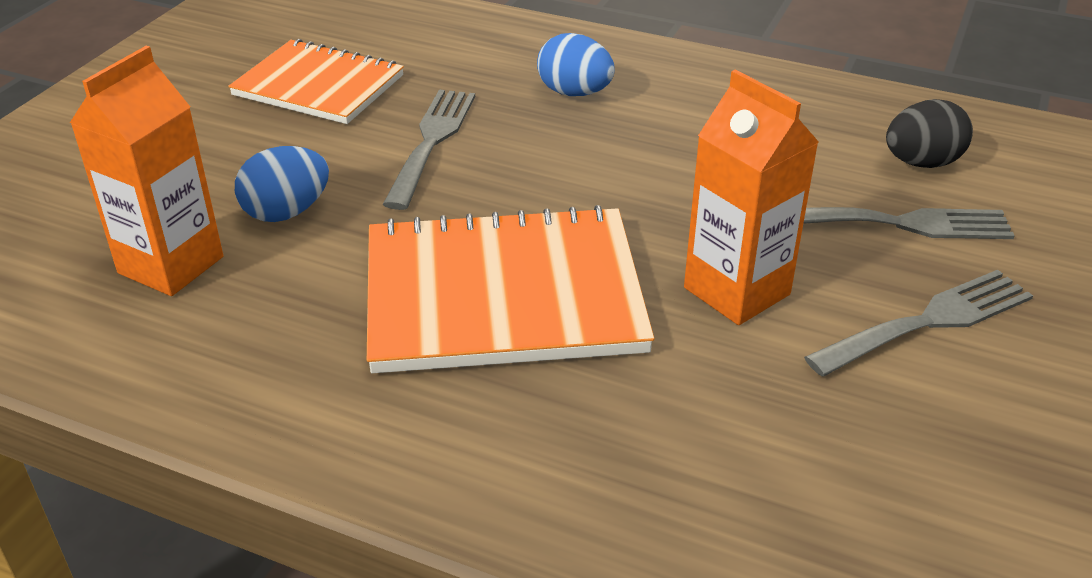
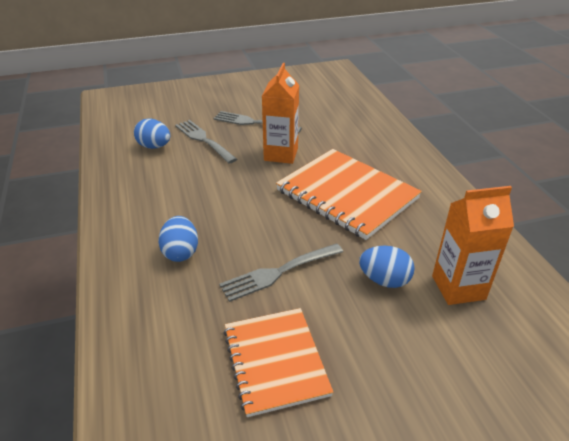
camera: 130 degrees left, 0 degrees up
(921, 163) = (154, 146): black egg -> blue egg

